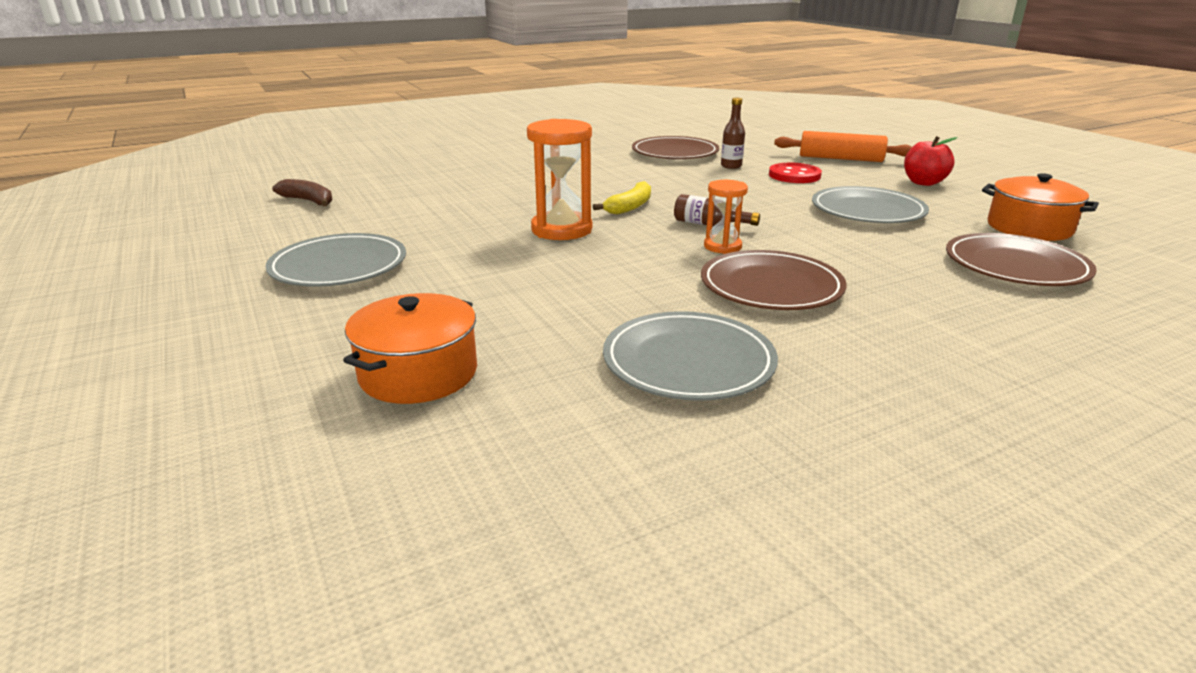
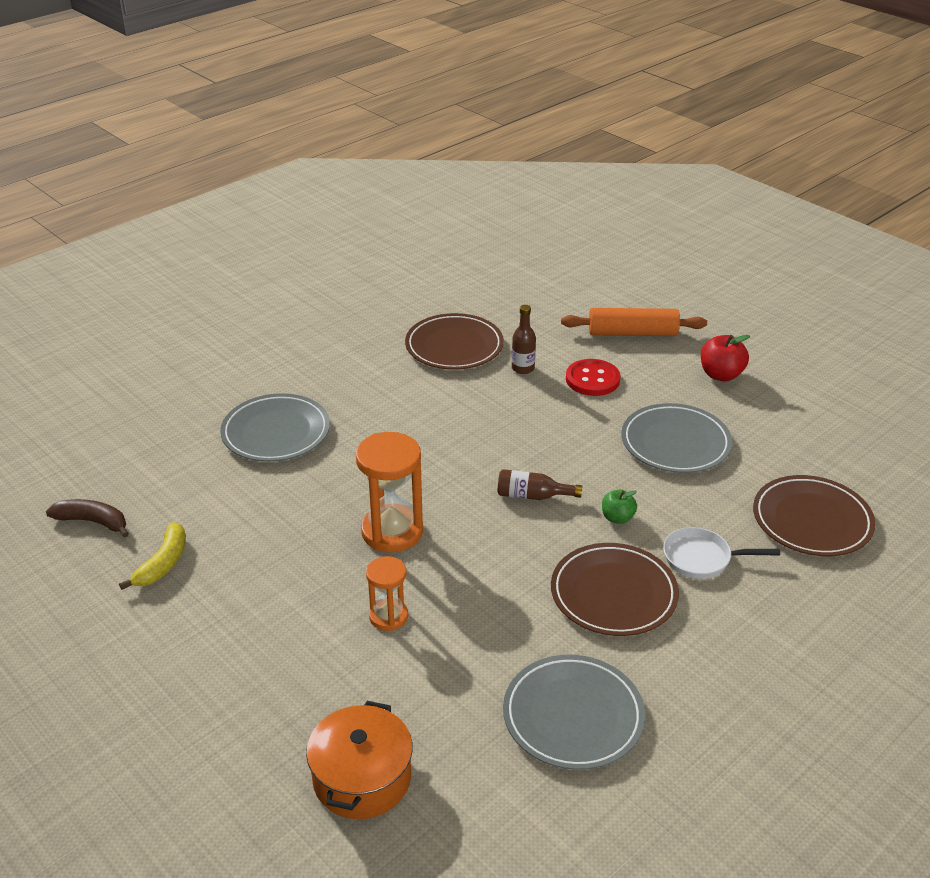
camera: 15 degrees left, 10 degrees up
(339, 266) = (202, 639): grey plate -> grey plate (276, 432)
(630, 207) = (444, 474): yellow banana -> yellow banana (163, 563)
(722, 246) = (555, 534): orange hourglass -> orange hourglass (388, 616)
(792, 244) = (617, 518): none -> green apple
(879, 276) = (701, 558): none -> white pan
(1029, 228) = (821, 450): orange pot -> none

